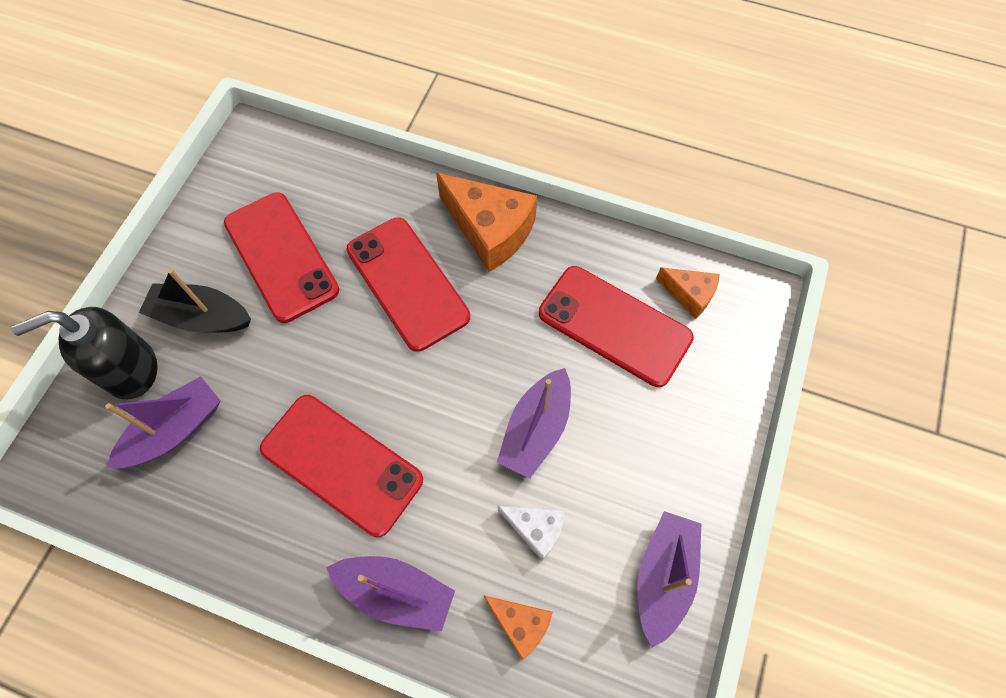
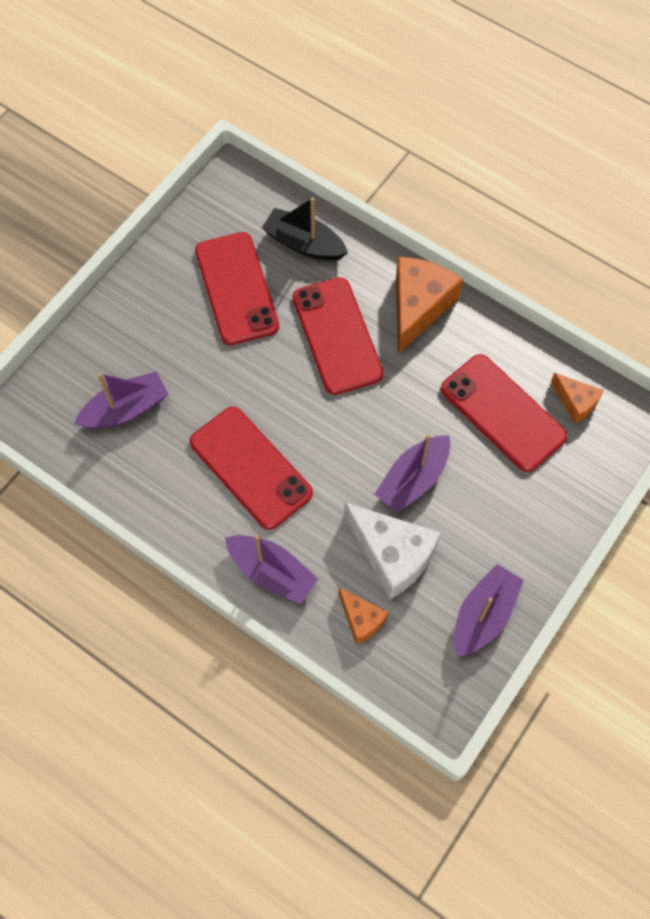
camera: 15 degrees right, 0 degrees up
(131, 370) = (99, 354): black soap dispenser -> none
(202, 317) = (162, 324): black boat -> black boat (304, 244)
(490, 230) = (418, 307): orange cheese -> orange cheese turned 120 degrees counterclockwise
(536, 529) = (392, 555): white cheese -> white cheese, size x1.83

